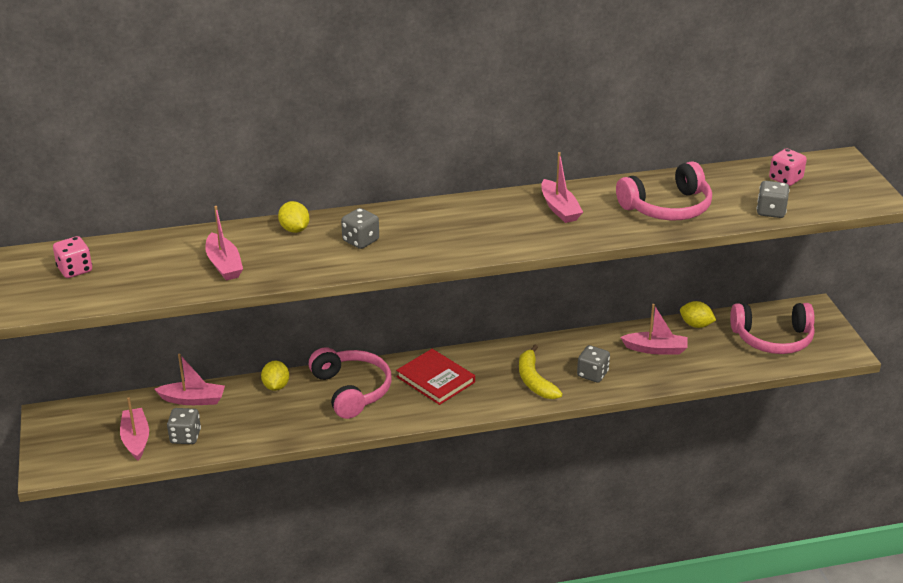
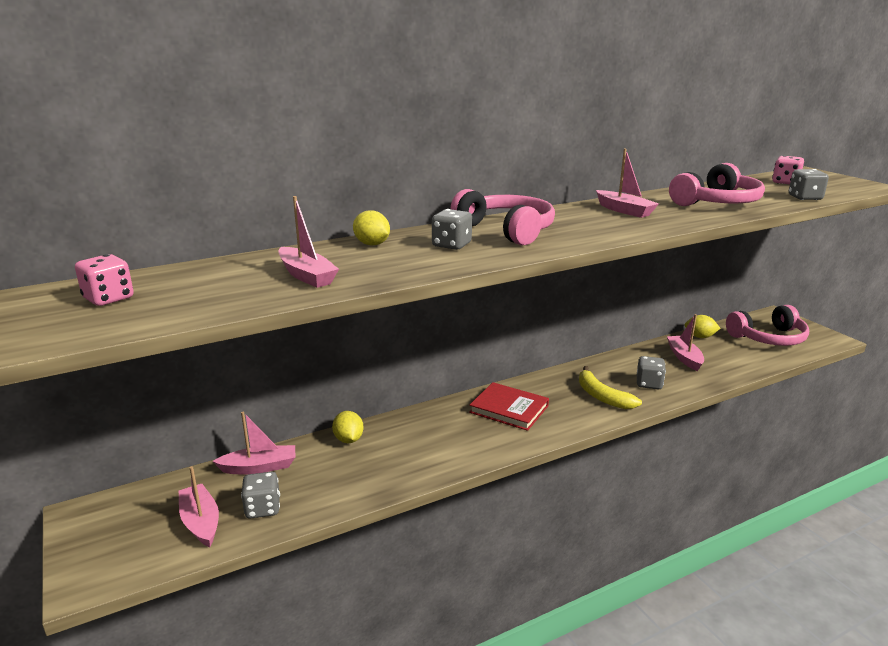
camera: 15 degrees left, 10 degrees down
(351, 390) = (430, 431): pink headphones -> pink headphones (506, 230)
(655, 349) = (684, 358): pink boat -> pink boat turned 90 degrees counterclockwise

